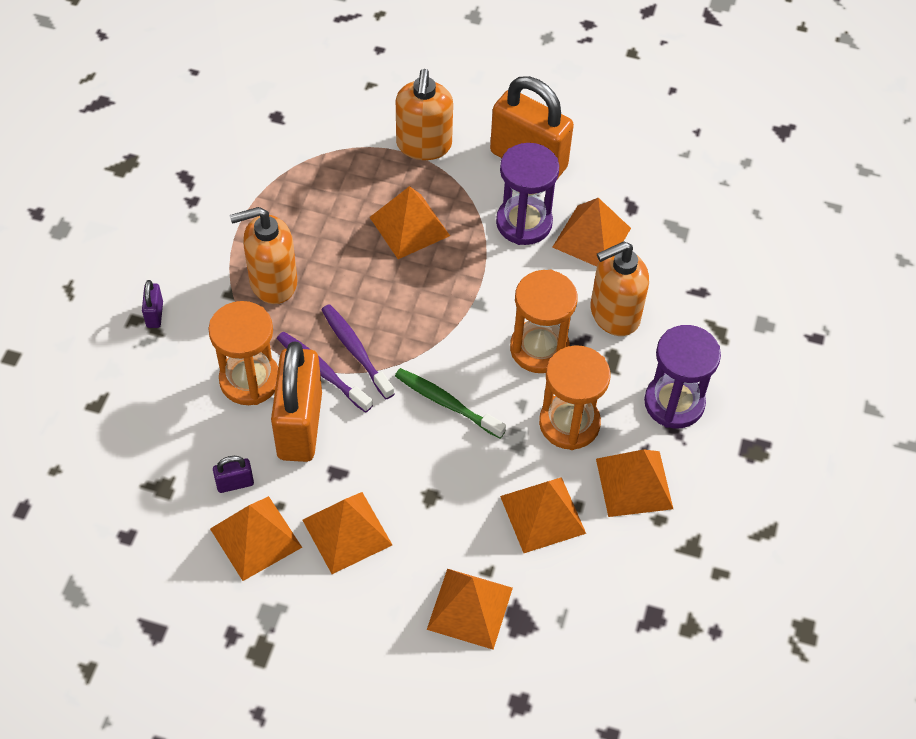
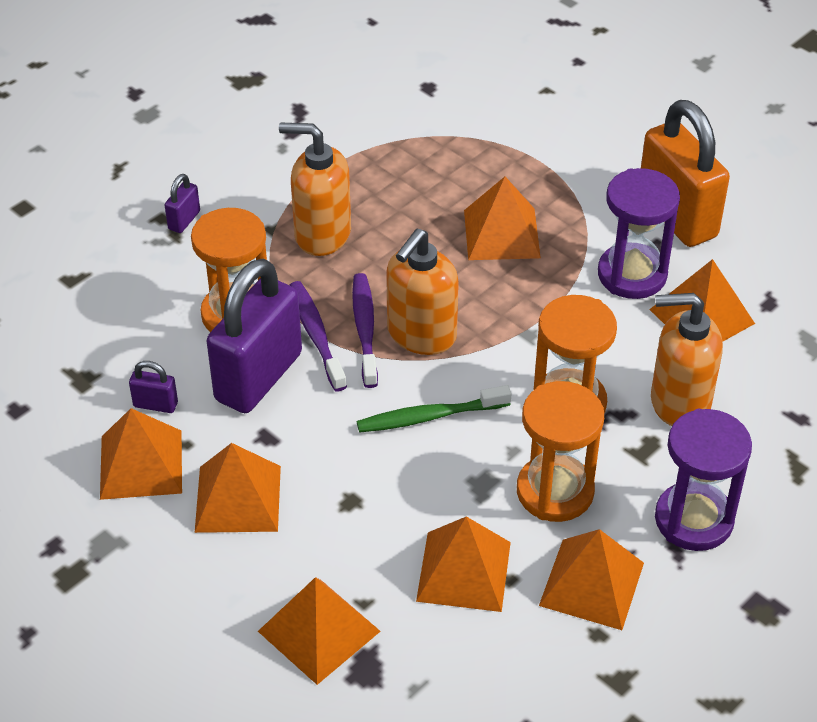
camera: 30 degrees right, 10 degrees down
(299, 425) = (258, 377): orange padlock -> purple padlock
(424, 145) = (568, 164): orange soap dispenser -> orange soap dispenser (421, 334)
(446, 403) = (429, 417): green toothbrush -> green toothbrush turned 75 degrees counterclockwise

